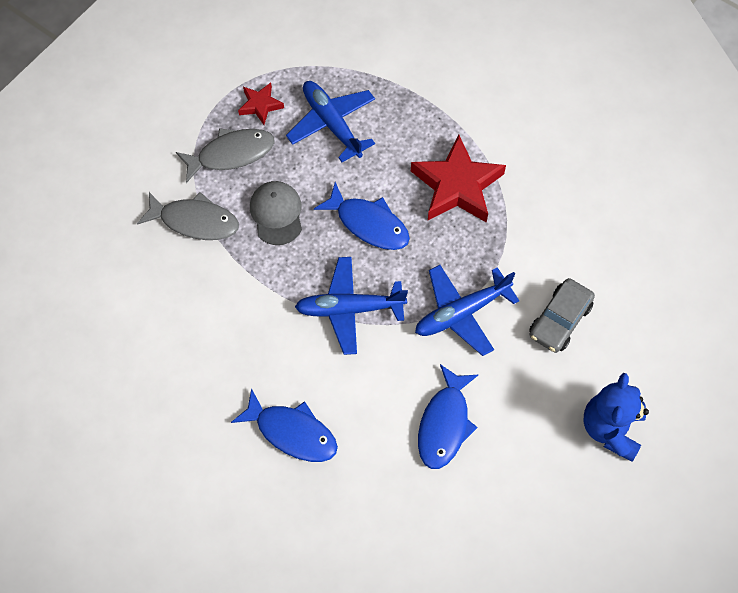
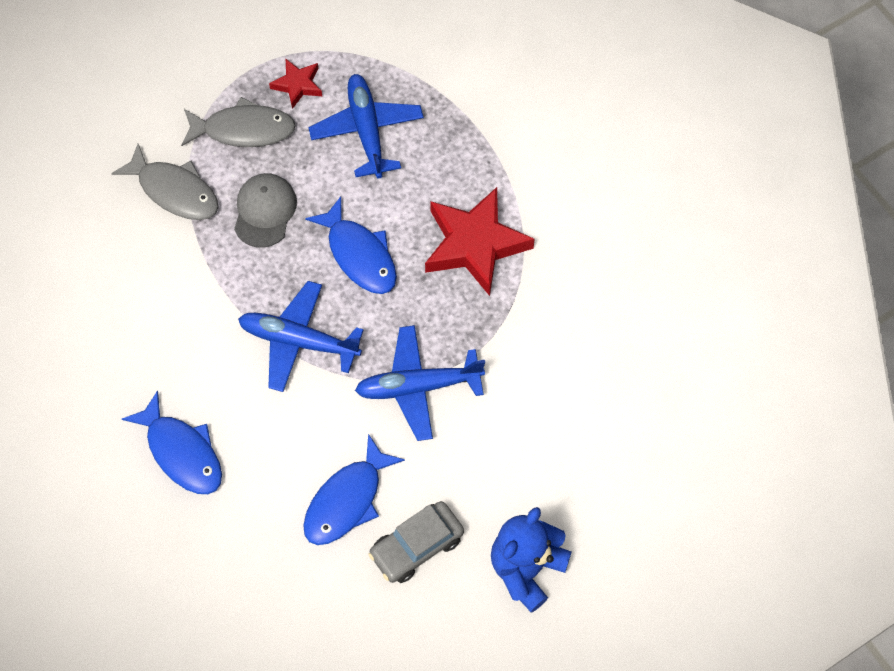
camera: 20 degrees right, 0 degrees up
(559, 320) = (523, 431): grey car -> grey car (416, 546)

